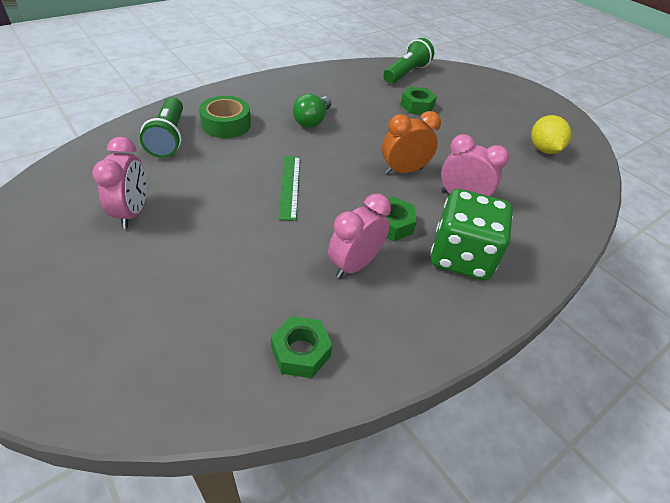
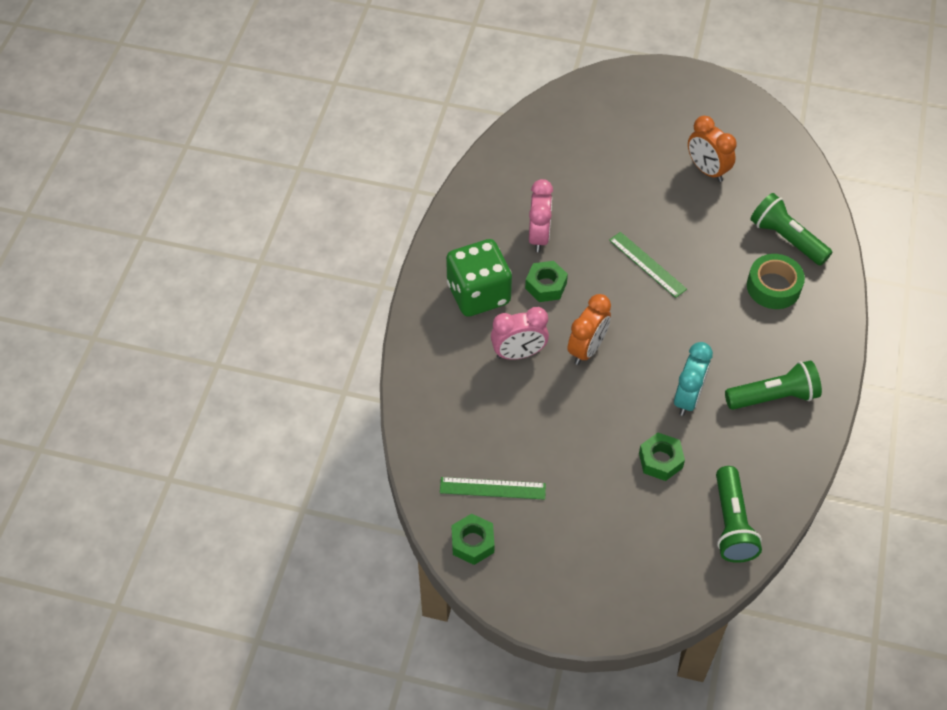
camera: 145 degrees right, 10 degrees up
(132, 213) = (707, 170): pink clock -> orange clock
(301, 352) = (515, 169): green nut -> green nut (472, 542)
(312, 121) = (720, 350): green light bulb -> none
(313, 91) = (773, 397): none -> green flashlight
(365, 116) = (687, 398): none -> turquoise clock
(543, 149) = (492, 488): yellow lemon -> green ruler

